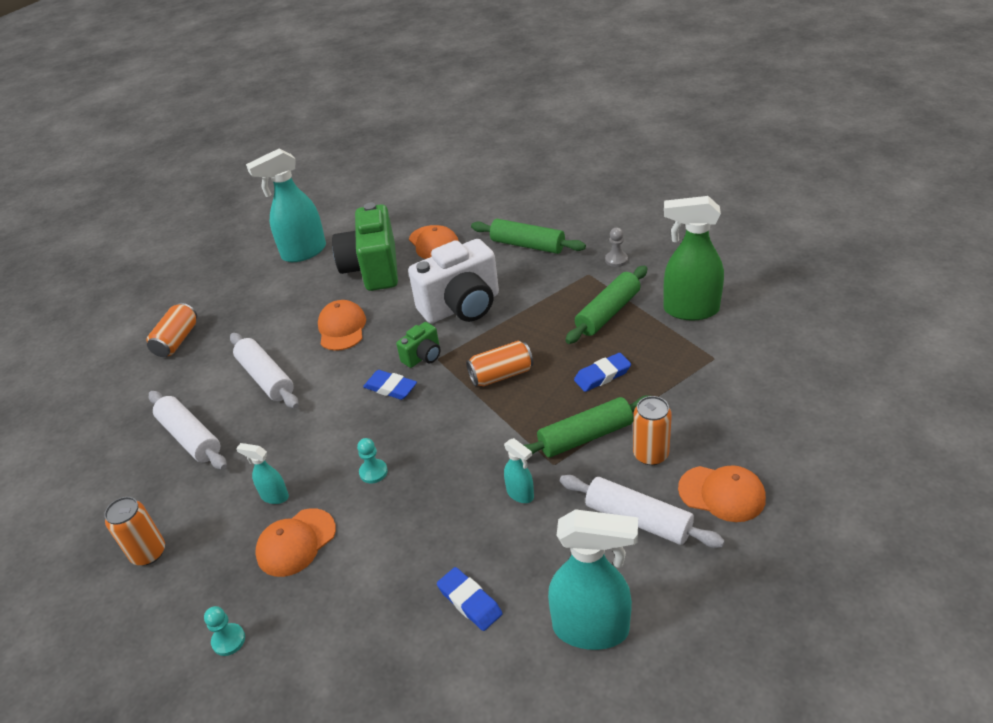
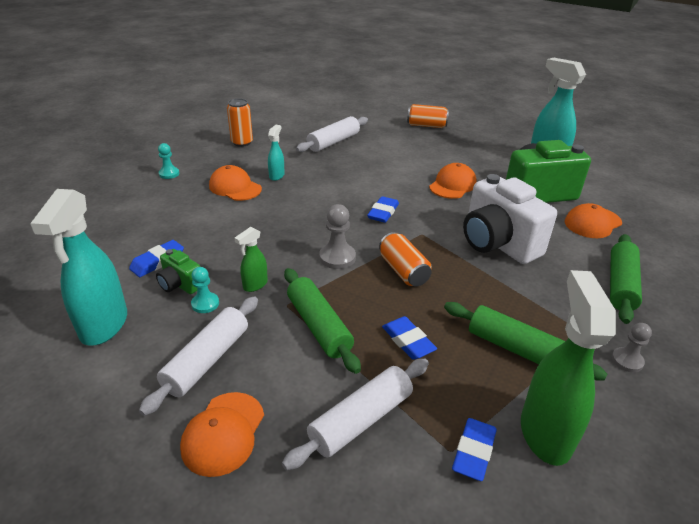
camera: 80 degrees right, 5 degrees down
(266, 378) = (391, 160): white rolling pin -> white rolling pin (361, 420)
(342, 328) = (453, 185): orange cap -> orange cap turned 45 degrees counterclockwise
(373, 472) = (292, 211): turquoise pawn -> turquoise pawn (205, 304)
(423, 356) = (423, 226): green camera -> green camera (180, 284)
(475, 426) = (337, 257): none -> grey pawn
(520, 494) = (255, 285): turquoise spray bottle -> green spray bottle
(650, 454) = (289, 375): orange can -> none
(713, 346) = (474, 452): none -> blue eraser

